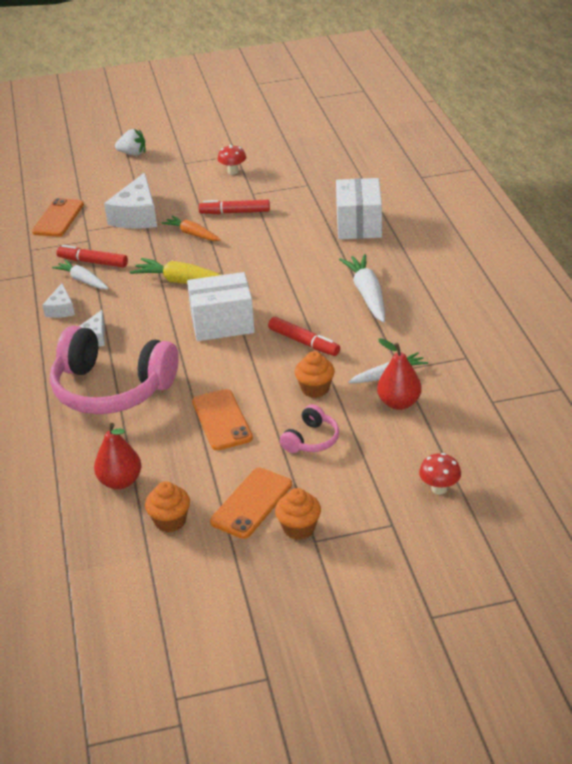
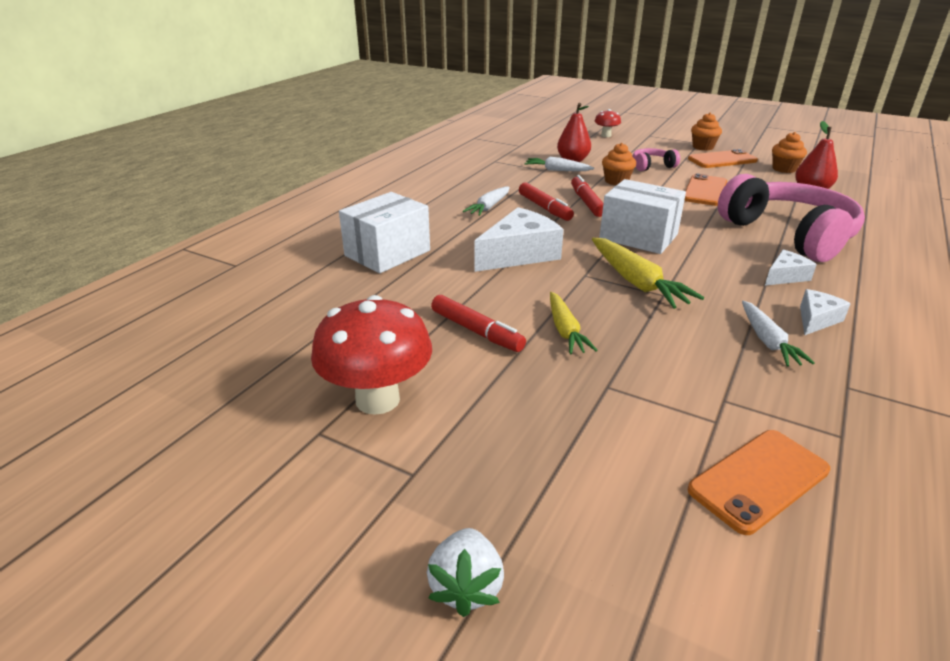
camera: 140 degrees left, 5 degrees down
(93, 262) = (738, 359): red marker -> red marker (544, 208)
(132, 153) = (466, 586): white strawberry -> white strawberry turned 135 degrees counterclockwise
(137, 215) = (611, 402): white cheese -> white cheese (519, 254)
(192, 234) = (565, 330): orange carrot -> yellow carrot
(233, 171) = (377, 399): red mushroom -> red mushroom, size x2.01
(367, 295) = (489, 207): white carrot -> white carrot, size x0.65

